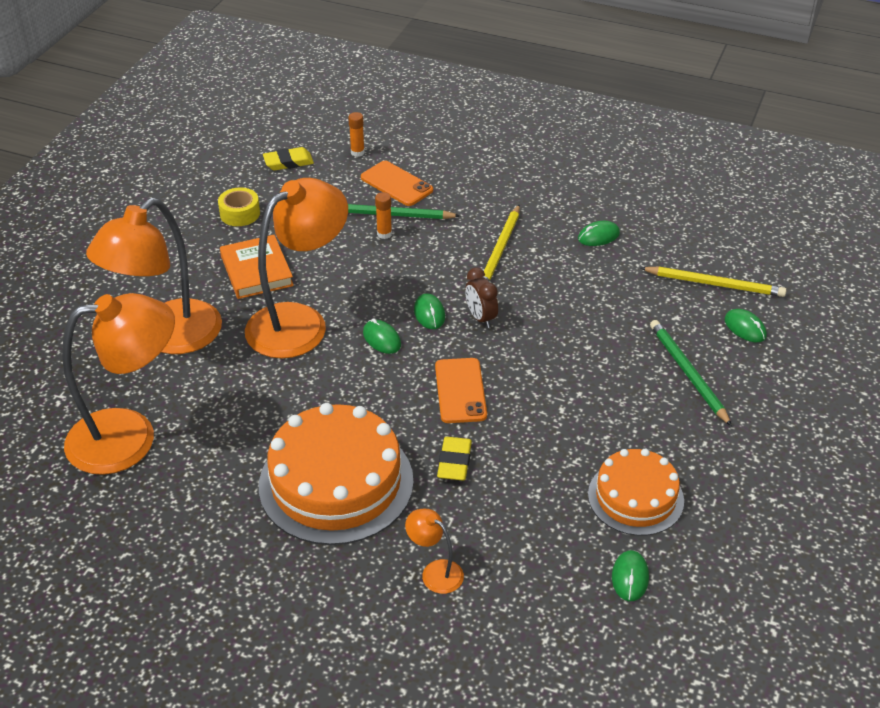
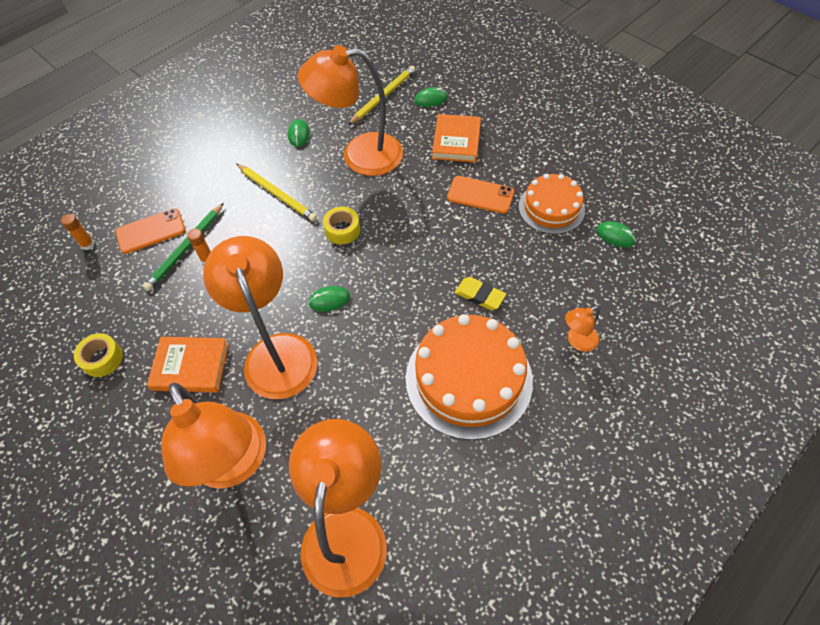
camera: 65 degrees left, 15 degrees up
(288, 162) = (59, 299): yellow eraser -> none
(429, 313) = (319, 260): green mouse -> none
(460, 391) = (411, 268): orange phone -> orange phone (480, 195)
(481, 318) = (342, 230): brown clock -> yellow tape
(601, 295) = (359, 155): none -> orange lamp
(688, 373) = (456, 141): green pencil -> orange book

